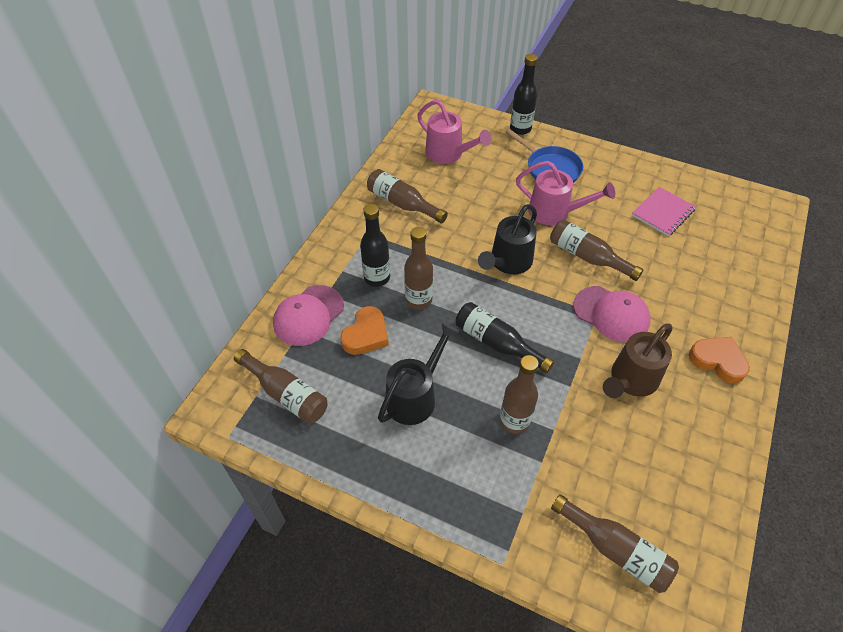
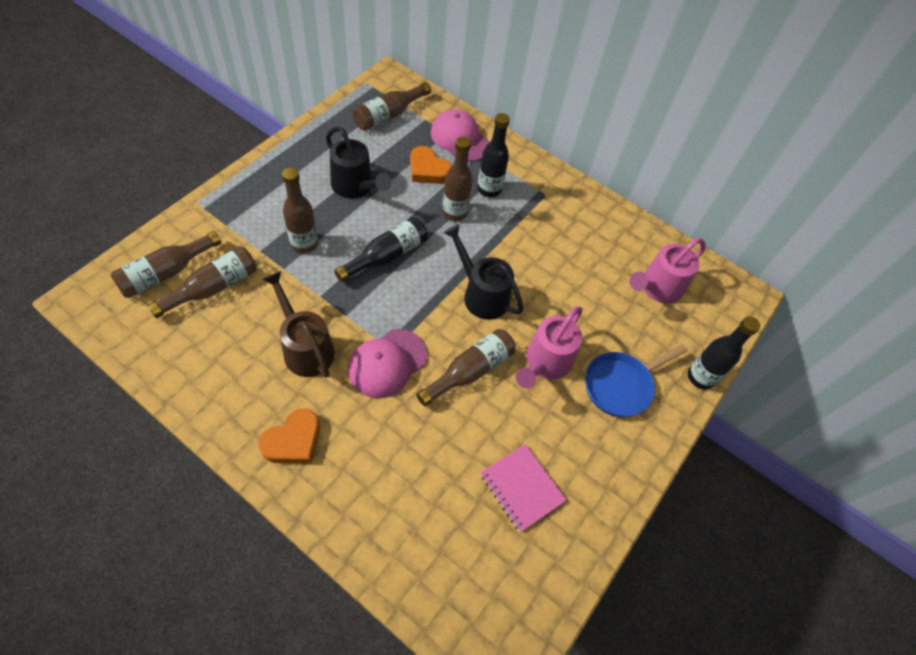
camera: 95 degrees right, 5 degrees up
(402, 204) = (582, 229): brown bottle -> brown bottle (213, 288)

